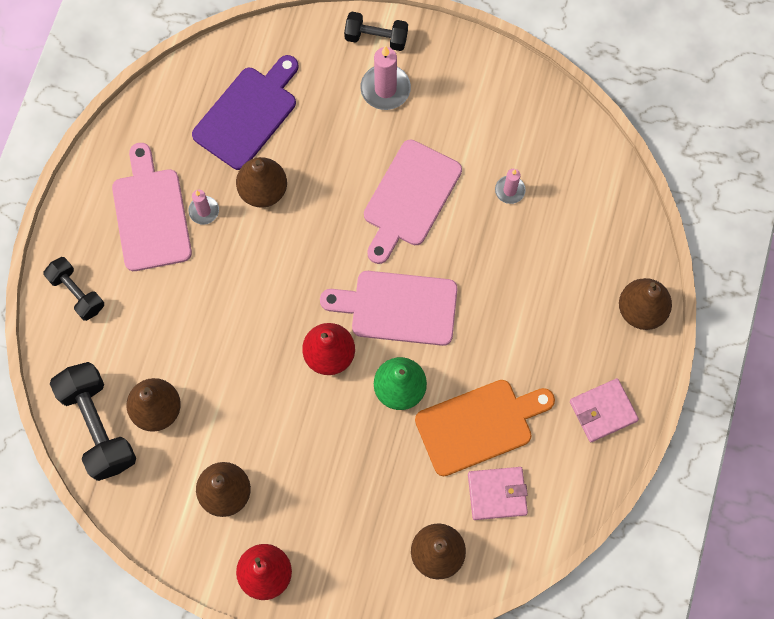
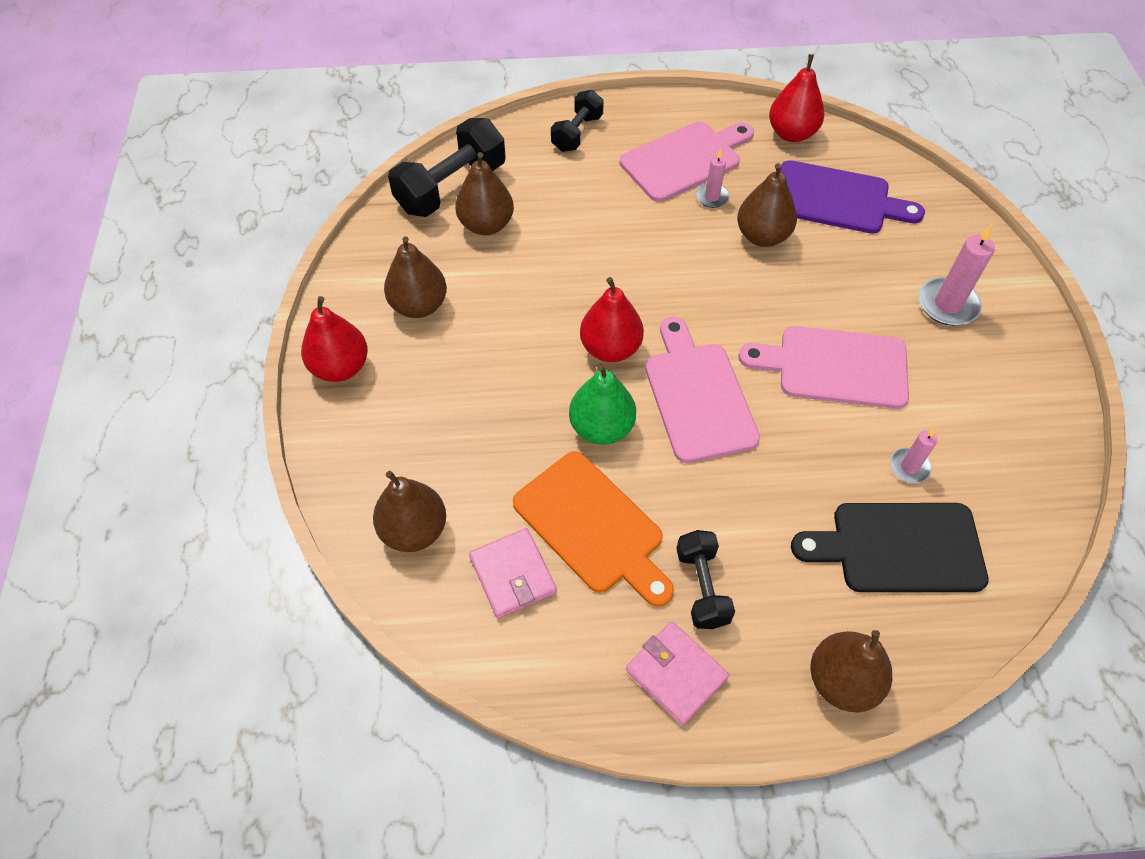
camera: 70 degrees right, 15 degrees down
(158, 113) = (791, 133): none -> red pear
(376, 38) = (1000, 278): black dumbbell -> black dumbbell (702, 587)
(566, 229) = (899, 548): none -> black cutting board

